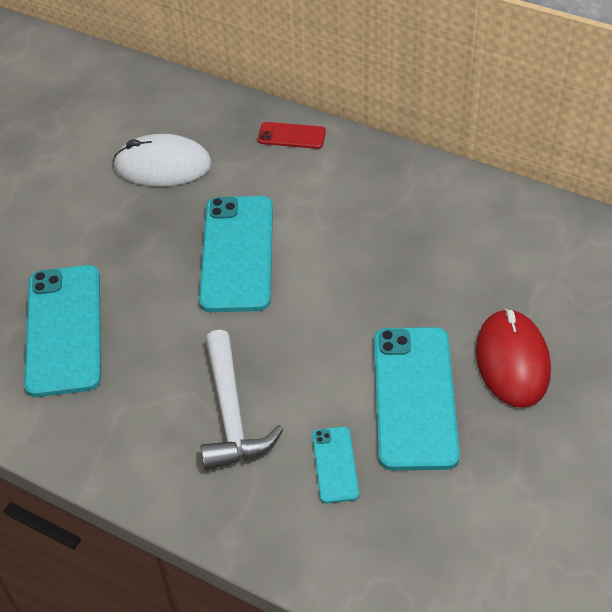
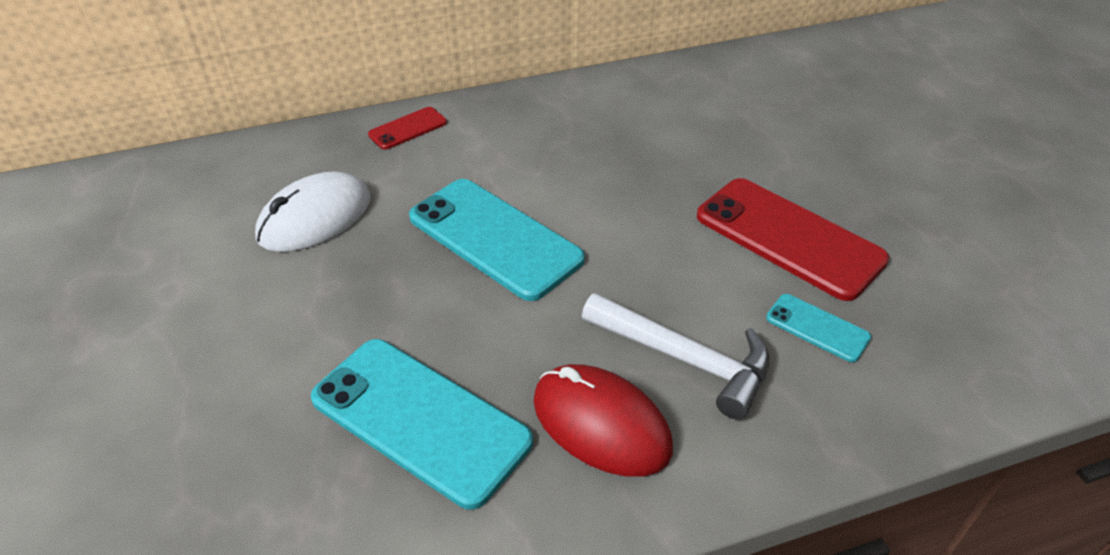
camera: 50 degrees left, 5 degrees down
(415, 397) = (789, 238): turquoise phone -> red phone
(512, 361) = (806, 169): red mouse -> red mouse (601, 424)

